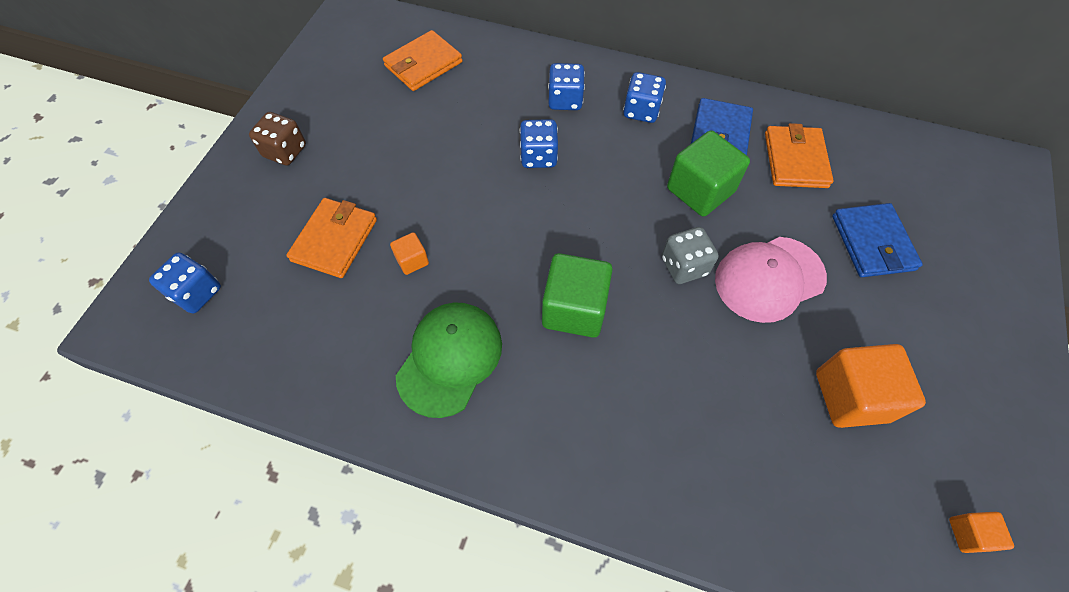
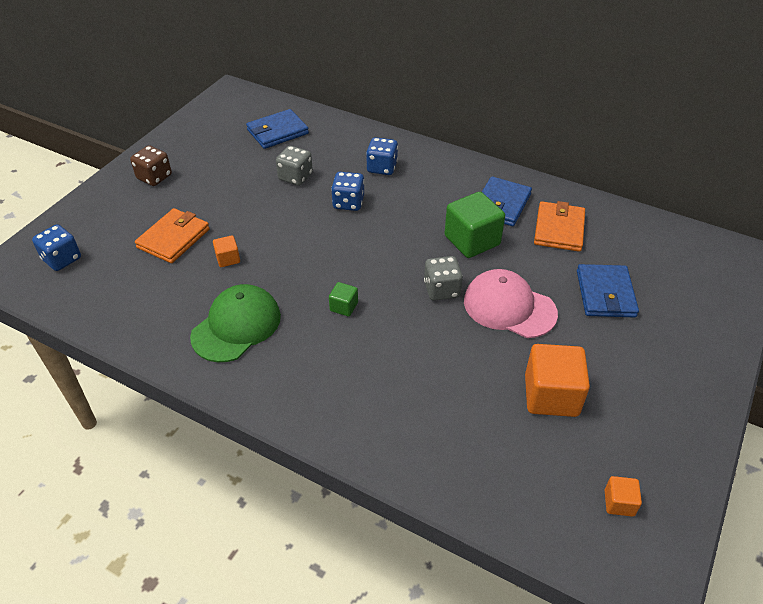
camera: 10 degrees right, 15 degrees down
(423, 64) = (277, 132): orange wallet -> blue wallet
(463, 127) = (295, 177): none -> grey dice
(574, 309) = (344, 307): green cube -> green cube, size x0.49
(641, 111) = (441, 181): blue dice -> none
(769, 279) = (509, 307): pink cap -> pink cap turned 45 degrees clockwise

